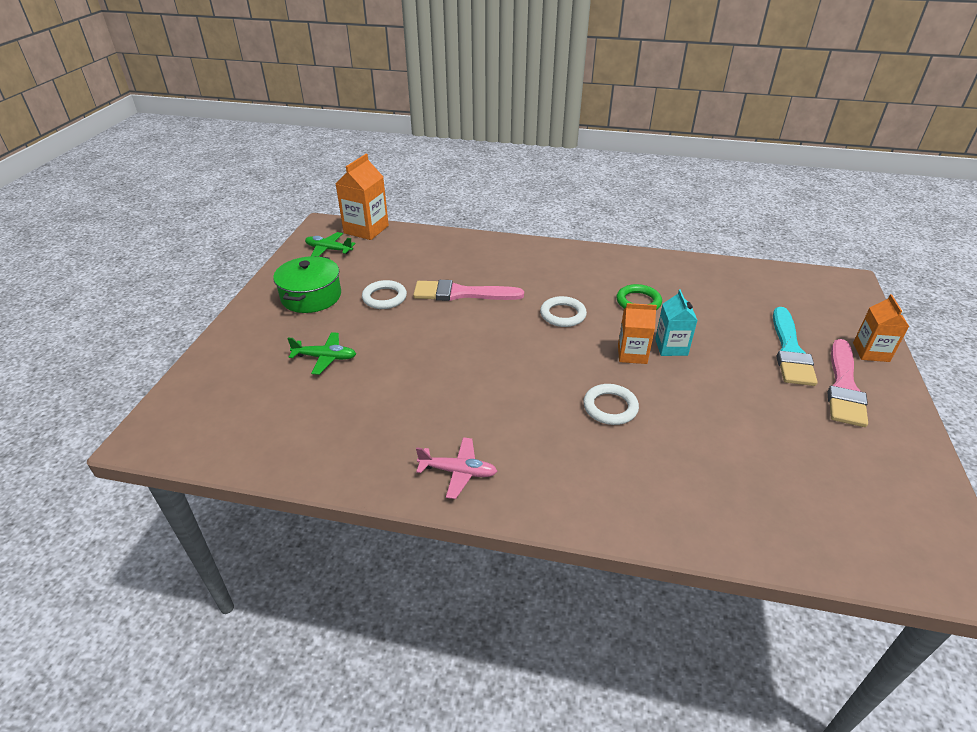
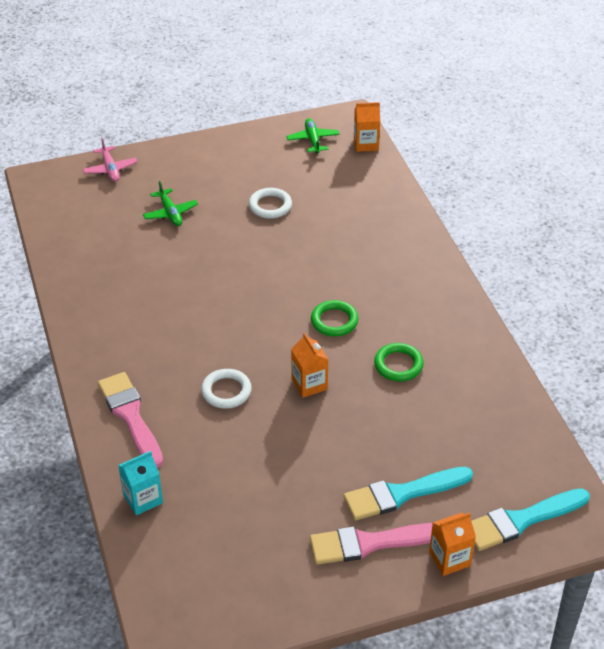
camera: 60 degrees right, 5 degrees up
(311, 296) = (238, 166): green pot -> none
(366, 229) = (366, 144): orange carton -> orange carton, size x0.65
(458, 472) = (101, 334): pink plane -> pink plane (110, 169)
(461, 293) = (314, 247): pink brush -> pink brush (130, 416)
(563, 315) = (334, 321): white ring -> green ring
(671, 347) = (340, 407): turquoise carton -> turquoise carton (143, 499)
(837, 306) = (521, 521): none -> turquoise brush

